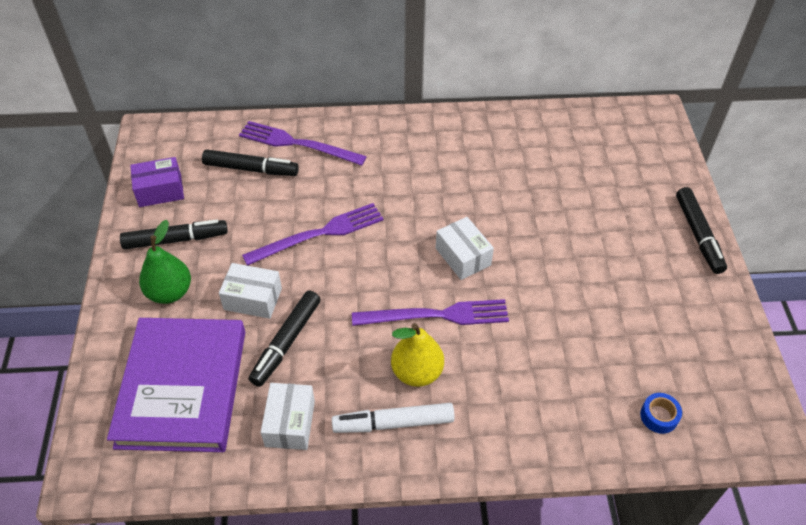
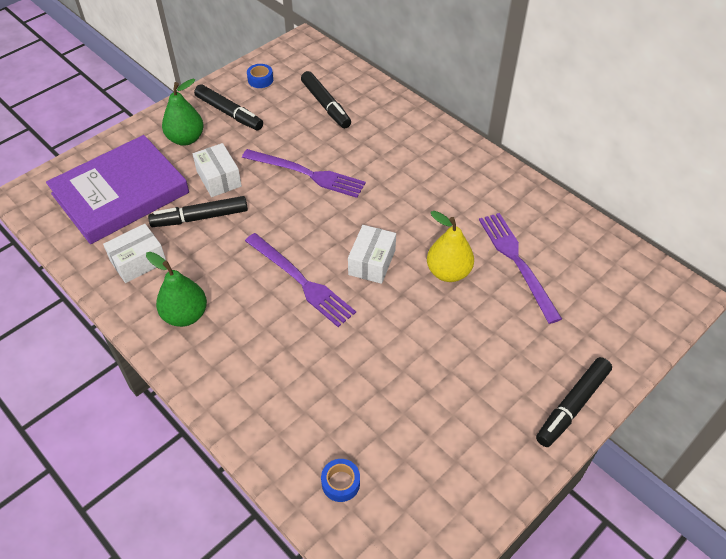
camera: 50 degrees right, 0 degrees up
(160, 191) = (260, 80): purple box -> blue tape
(297, 144) = (375, 111): purple fork -> purple fork (517, 262)
(393, 423) = (185, 315): white marker -> green pear
(417, 372) = (240, 301): yellow pear -> yellow pear (448, 272)

